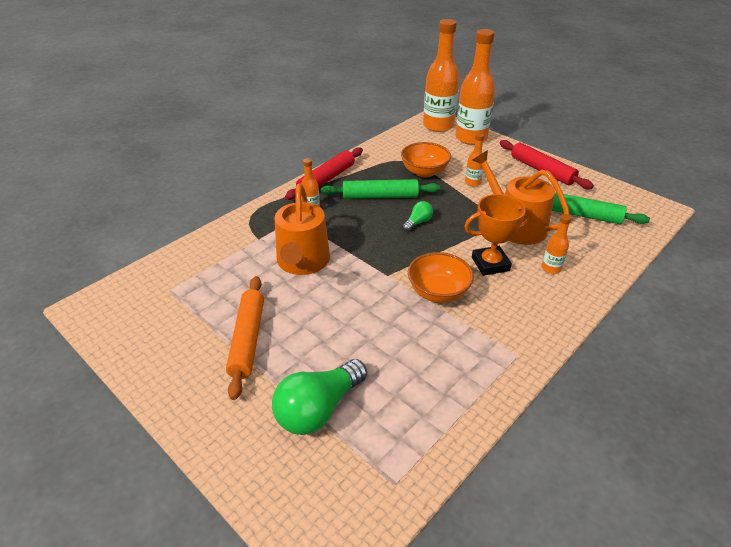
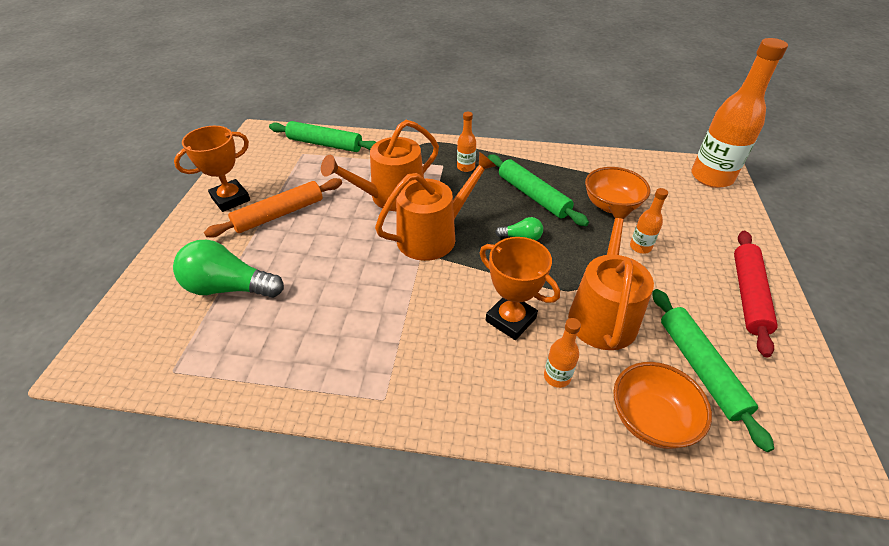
camera: 55 degrees right, 5 degrees up
(174, 270) = (325, 144): none -> green rolling pin
(181, 367) = (230, 199): none -> orange trophy
(326, 179) = (519, 154): red rolling pin -> none
(374, 261) = (433, 236): none -> orange watering can
(438, 292) = (428, 298): orange bowl -> orange bowl (650, 419)
(471, 138) = (725, 210): orange bottle -> none

